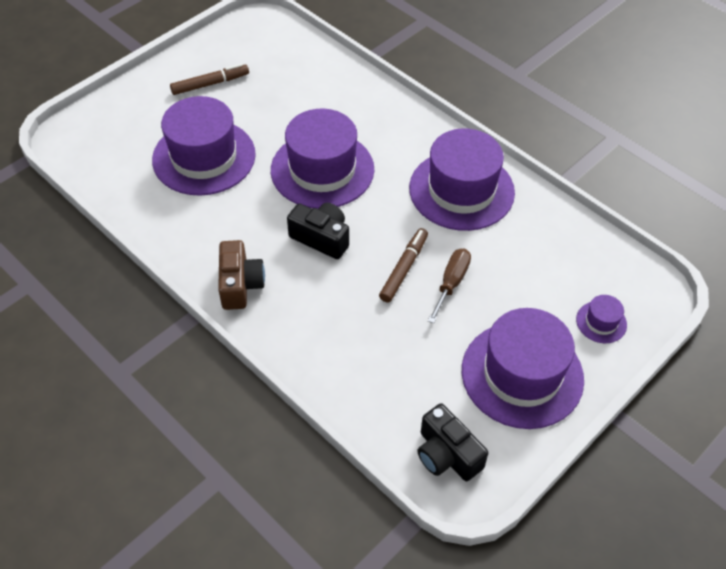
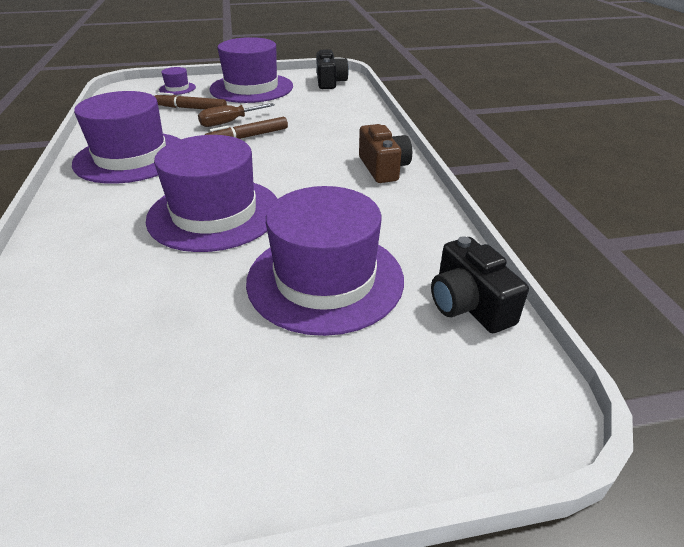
camera: 145 degrees left, 15 degrees down
(210, 84) = (209, 393): brown marker -> brown marker (191, 108)
(240, 284) = (383, 168): brown camera -> brown camera turned 135 degrees clockwise
(321, 238) = (284, 170): black camera -> black camera (468, 304)

